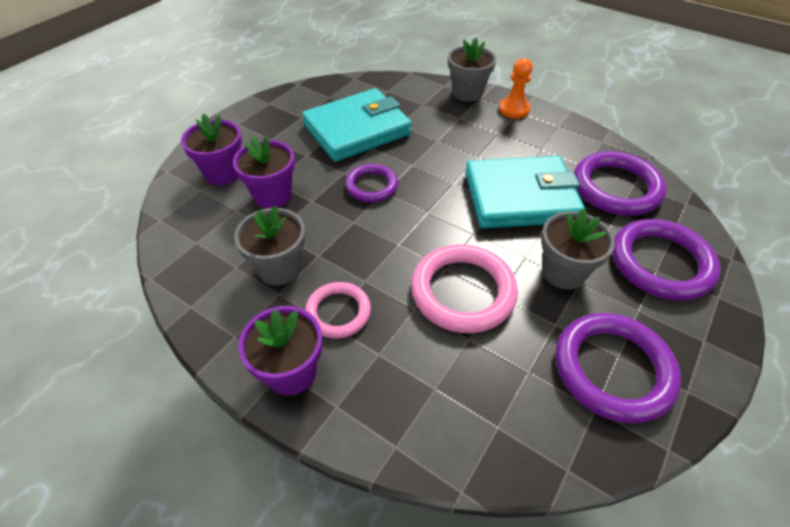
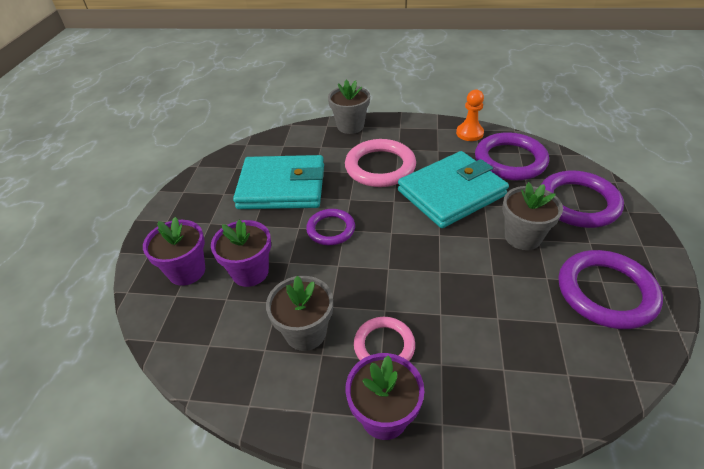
camera: 25 degrees left, 5 degrees down
(357, 129) = (282, 187): turquoise wallet -> turquoise wallet turned 60 degrees clockwise
(463, 291) = (466, 283): pink ring -> pink ring (380, 167)
(514, 109) = (395, 127): orange pawn -> orange pawn (469, 133)

